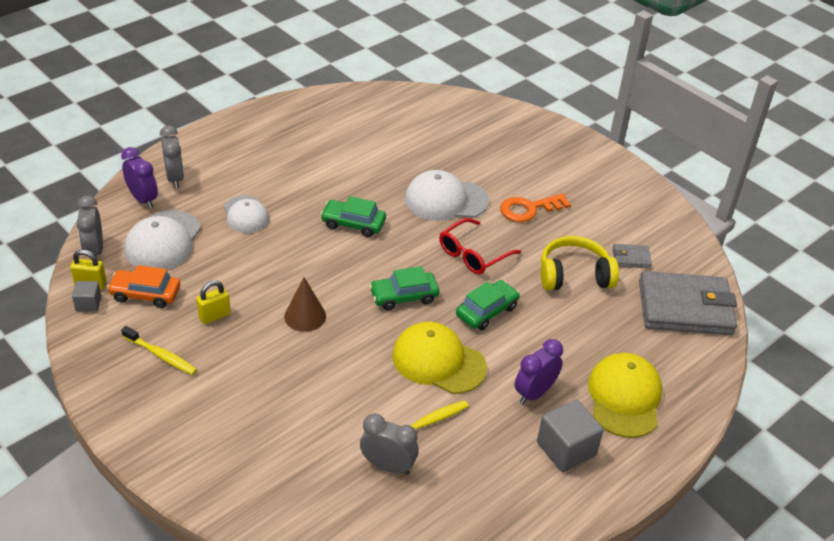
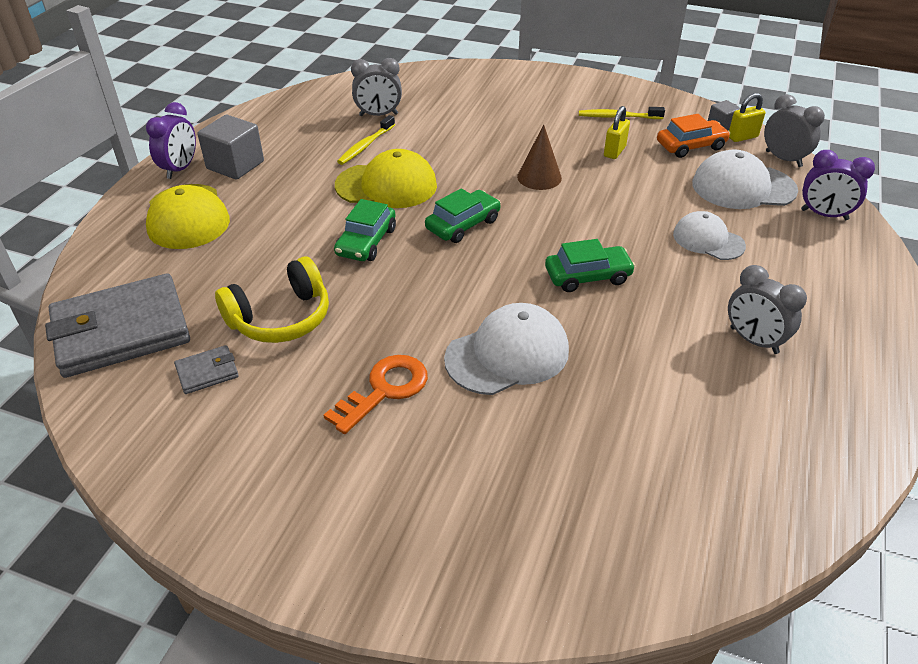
camera: 155 degrees right, 0 degrees up
(163, 241) = (743, 187): white cap -> white cap turned 75 degrees counterclockwise
(175, 178) = (834, 248): grey clock -> grey clock (753, 340)
(473, 254) = (420, 295): red glasses -> none
(534, 393) = (280, 192): purple clock -> purple clock (180, 169)

